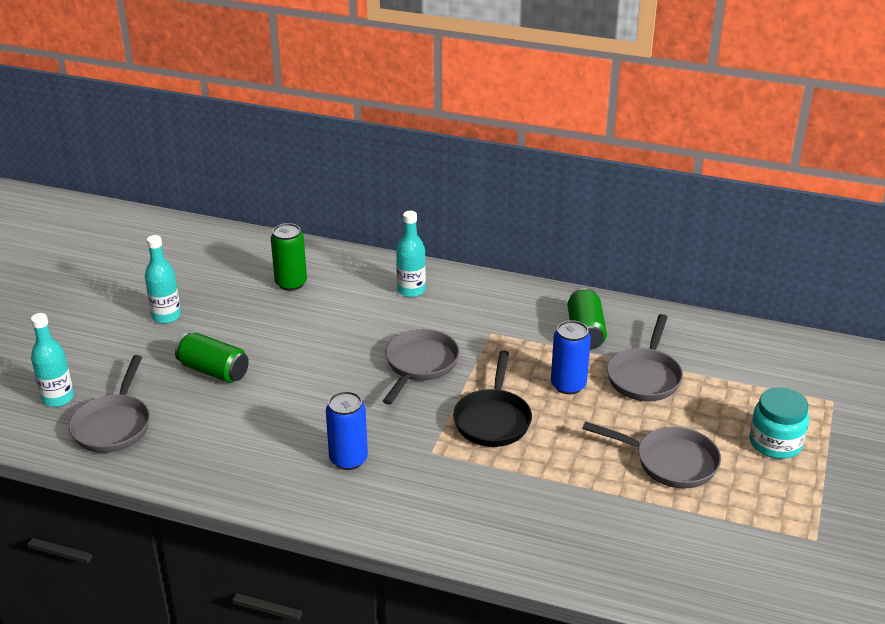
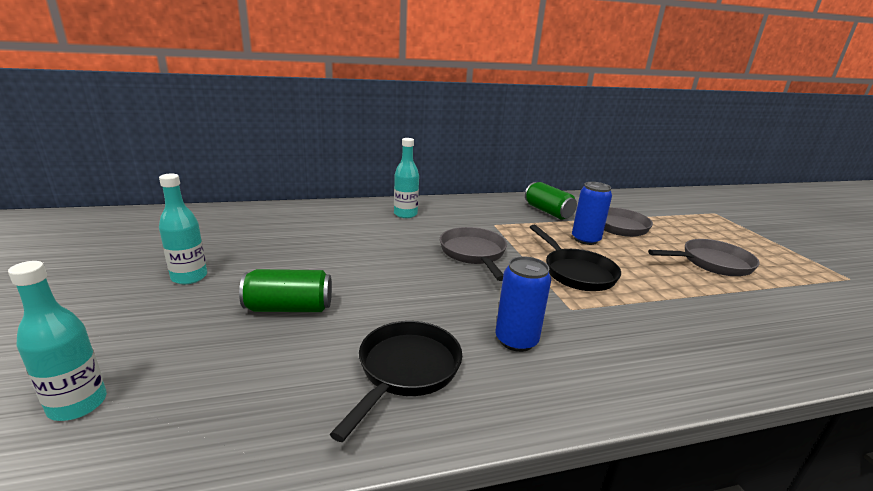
camera: 35 degrees left, 10 degrees down
(114, 425) = (199, 407): grey pan -> none
(246, 449) = (405, 370): none -> black pan
(291, 283) = (301, 228): green can -> none
(775, 443) = (733, 237): turquoise jar -> none

